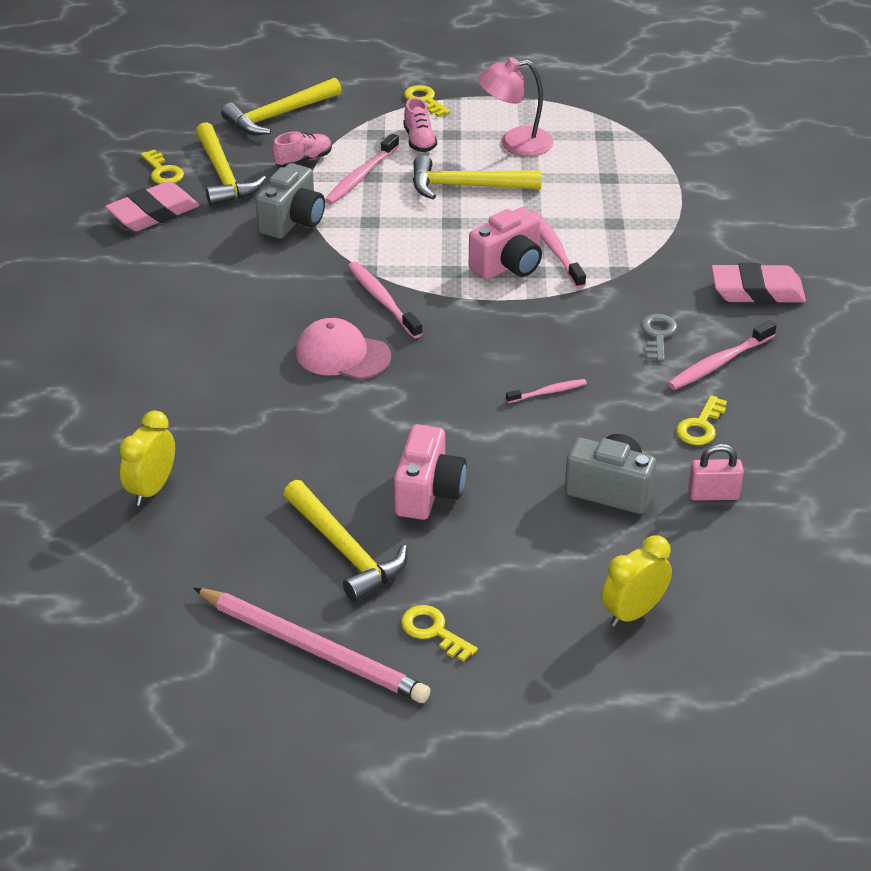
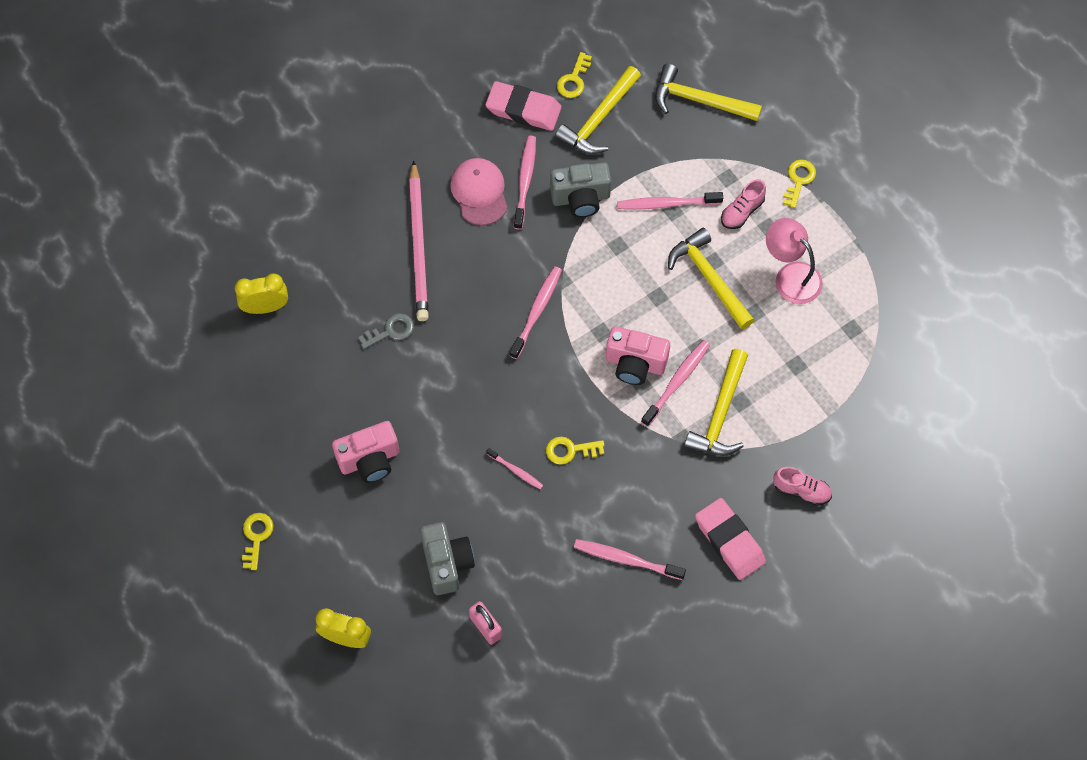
camera: 55 degrees right, 25 degrees up
(231, 245) = (525, 181): none -> pink toothbrush
(303, 160) = (656, 155): pink shoe -> pink shoe (801, 490)
(312, 648) = (200, 482): pink pencil -> pink pencil (419, 244)
(342, 355) = (463, 325): pink cap -> pink cap (479, 192)
(345, 550) = (288, 447): yellow hammer -> yellow hammer (720, 413)
(658, 335) = (628, 504): grey key -> grey key (391, 331)
(700, 426) = (549, 583): yellow key -> yellow key (570, 450)

